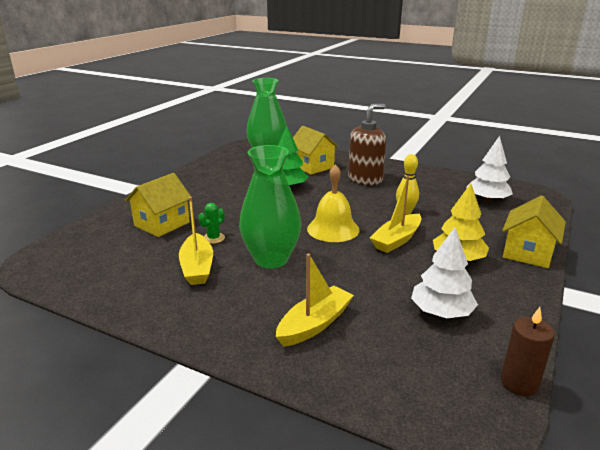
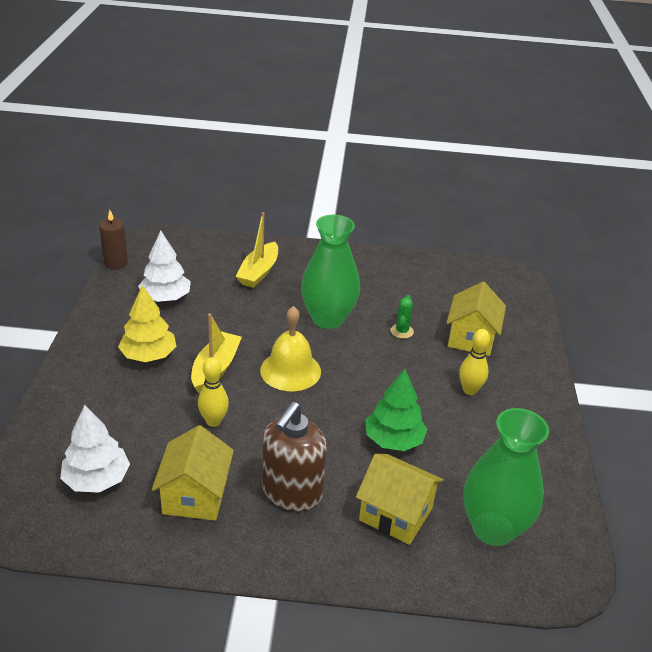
camera: 155 degrees right, 10 degrees up
(197, 267) = (384, 298): yellow boat -> none
(208, 198) = (469, 390): none -> yellow bowling pin
(528, 253) = (71, 380): yellow house -> yellow house (195, 495)

